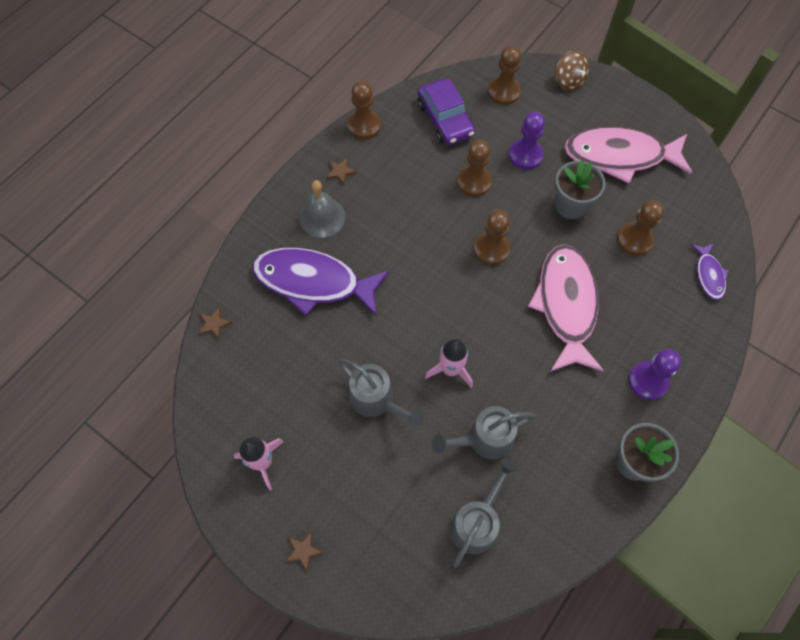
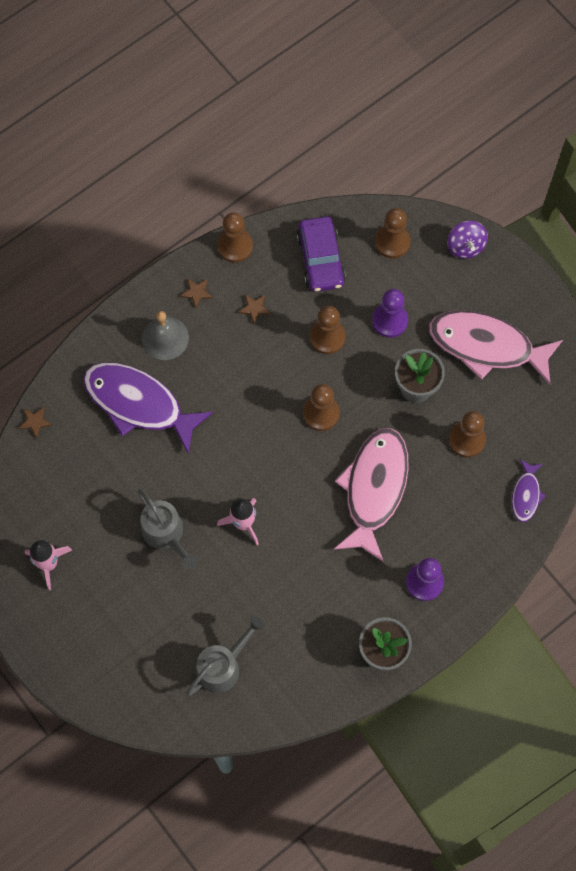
camera: 15 degrees right, 5 degrees up
(303, 551) = (65, 649): brown star -> brown star (254, 308)
(483, 439) = (252, 595): grey watering can -> none
(568, 81) = (465, 246): brown spinning top -> purple spinning top

